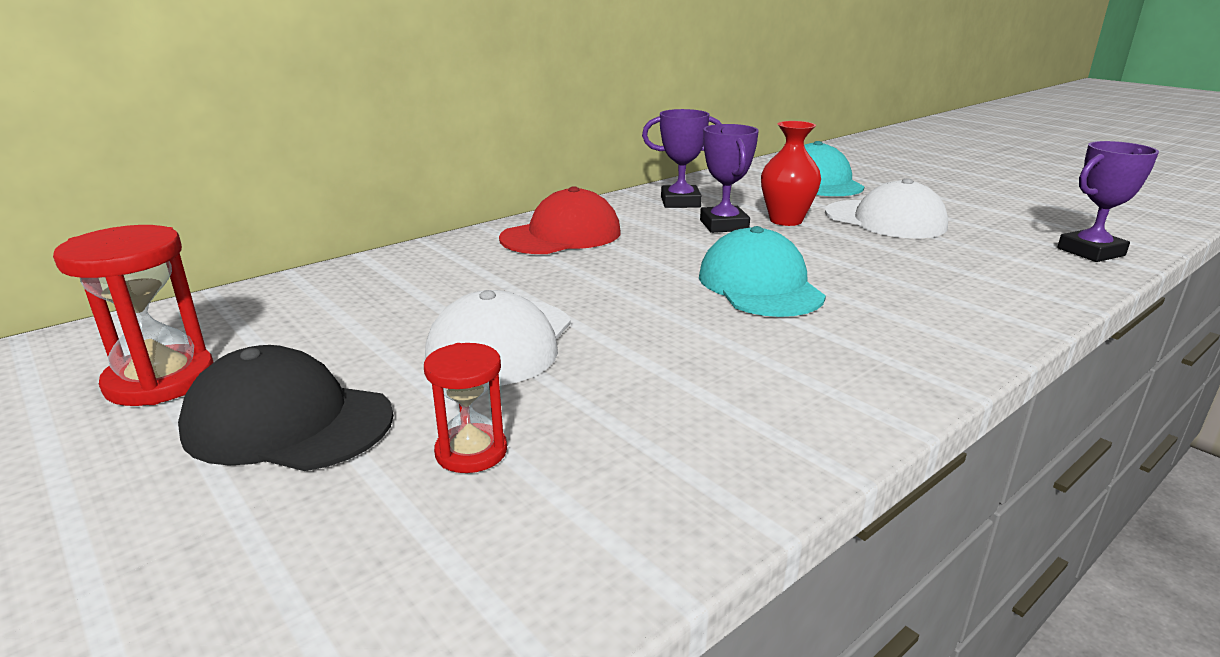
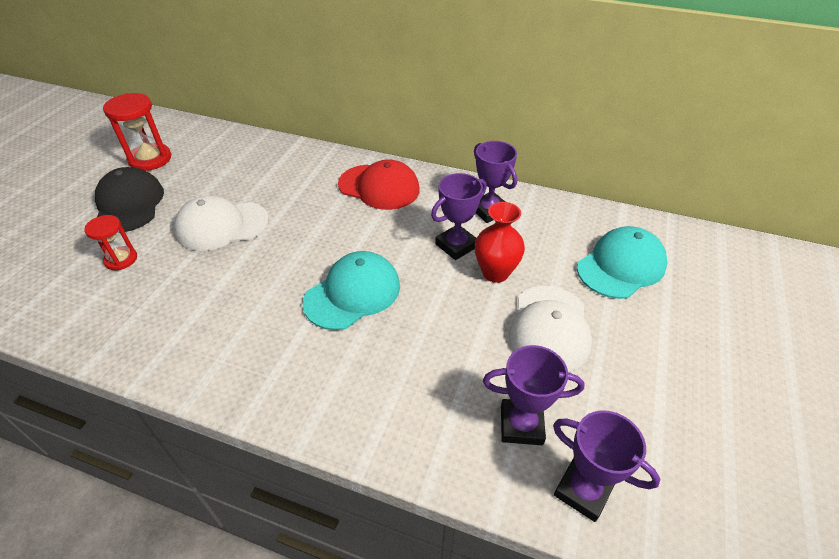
camera: 60 degrees right, 20 degrees up
(1009, 255) = (521, 425): none -> purple trophy

